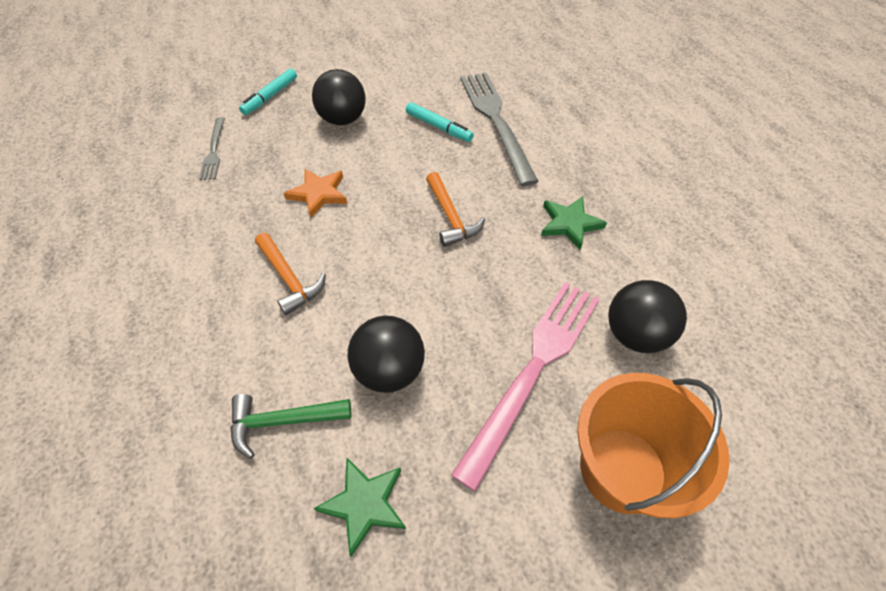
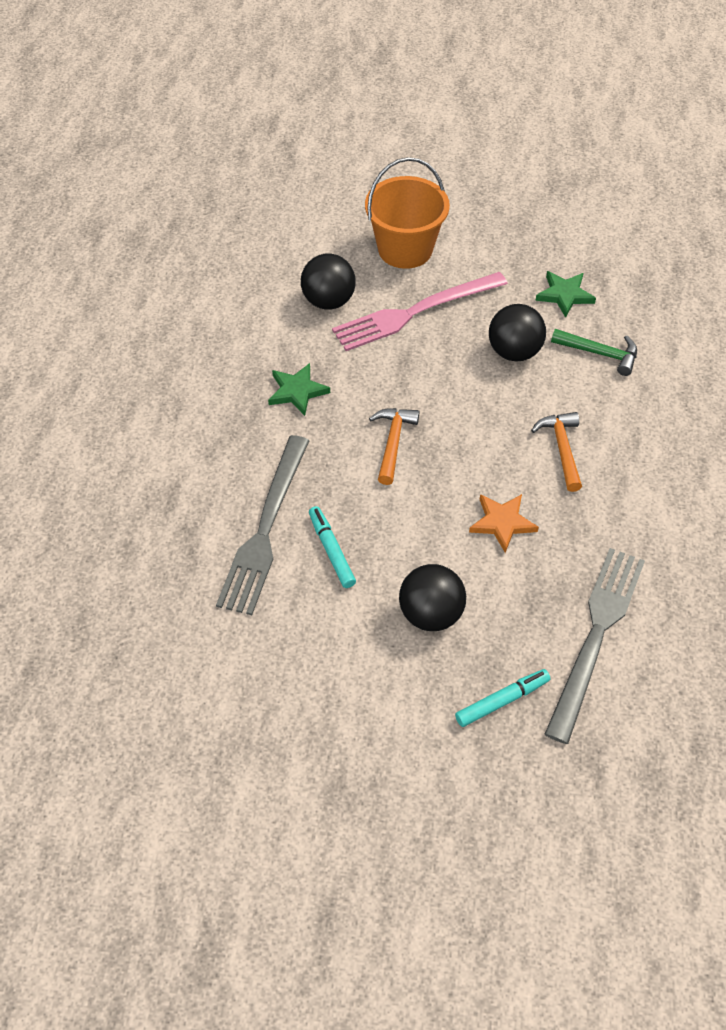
camera: 150 degrees left, 0 degrees up
(214, 151) = (596, 635): grey fork -> grey fork, size x2.01

